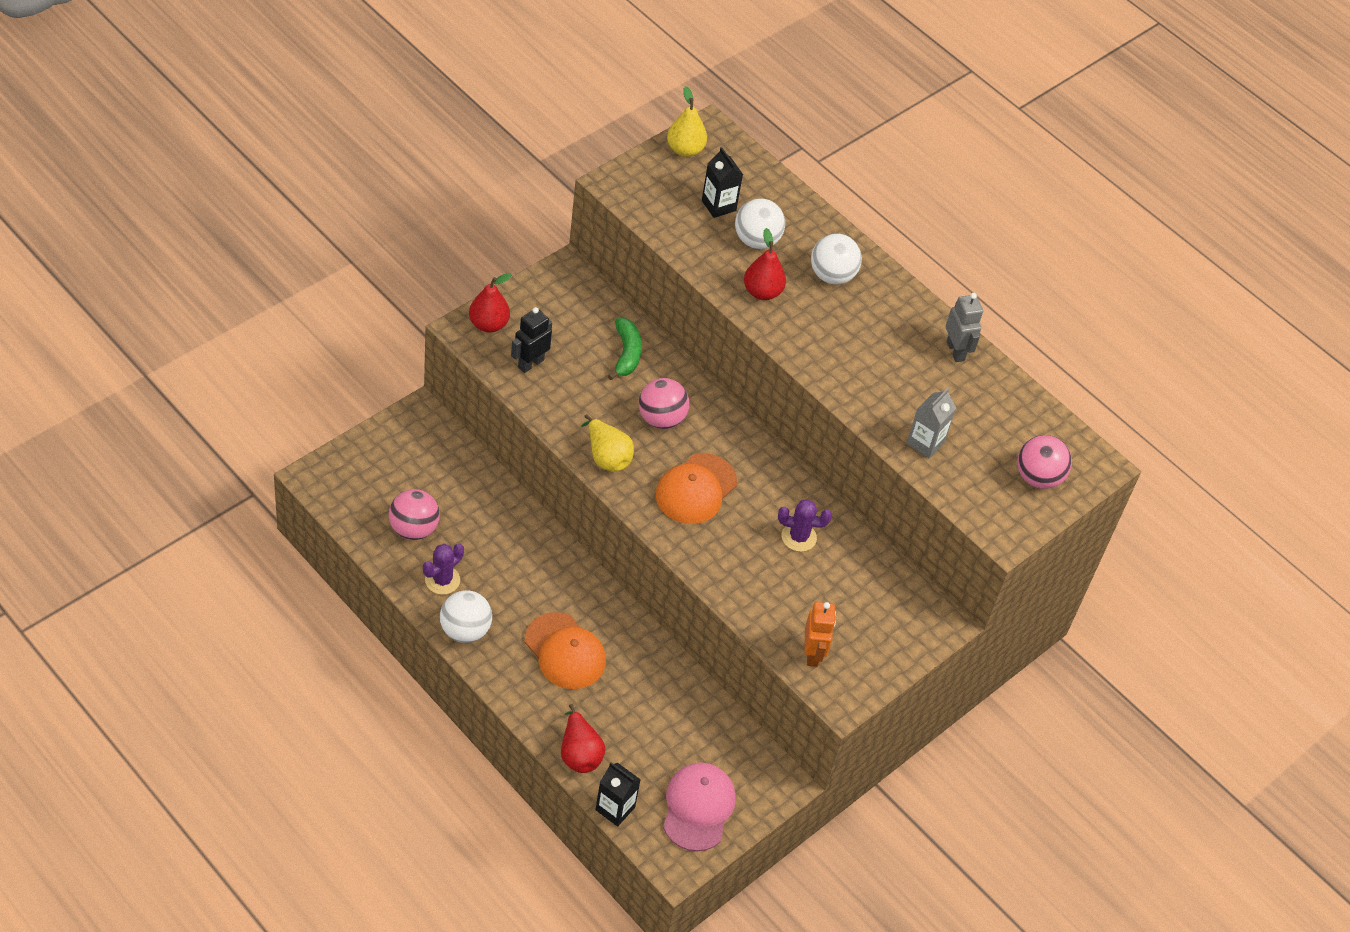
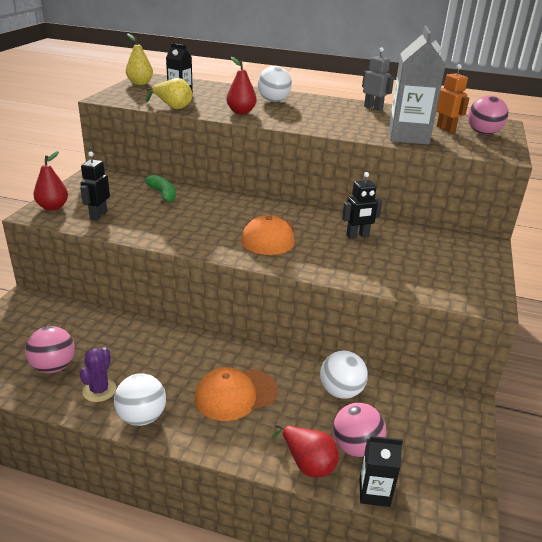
camera: 25 degrees left, 20 degrees down
(565, 651) = (235, 394): orange cap -> orange cap turned 135 degrees clockwise
(606, 457) = (192, 240): yellow pear -> yellow pear (172, 107)
(661, 419) = (213, 213): pink ball -> pink ball (356, 447)
(698, 807) = (432, 454): pink cap -> none
(756, 240) = (216, 99): white ball -> white ball (341, 391)
(798, 537) = (357, 236): purple cactus -> black robot
(812, 654) = (439, 287): orange robot -> orange robot (446, 129)
(925, 443) = (408, 136): grey carton -> grey carton, size x1.85

